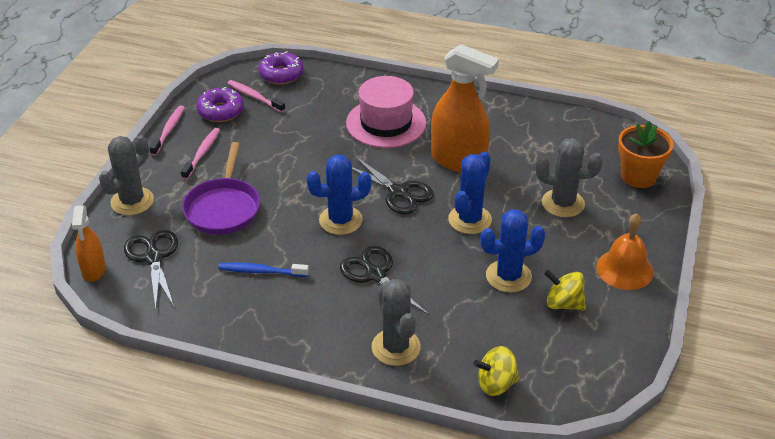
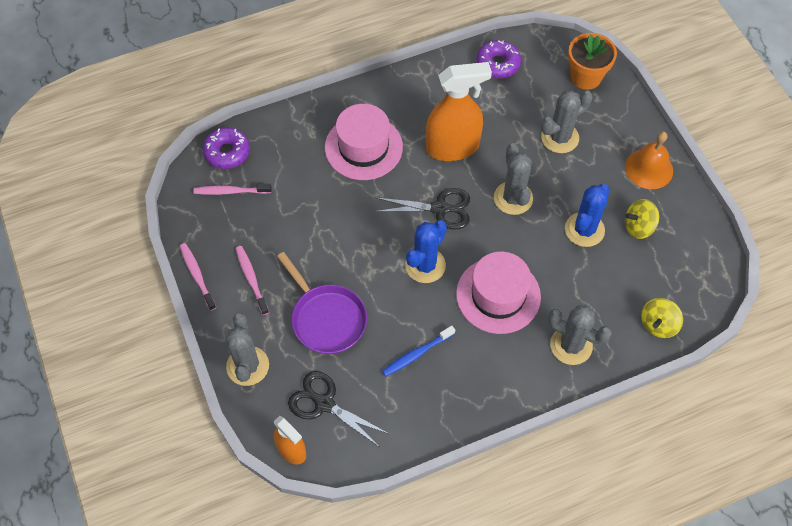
camera: 40 degrees left, 20 degrees up
(221, 111) = (219, 225): purple donut -> purple donut (498, 64)
(375, 275) = (498, 295): black scissors -> pink hat
(470, 220) = (513, 198): blue cactus -> grey cactus

